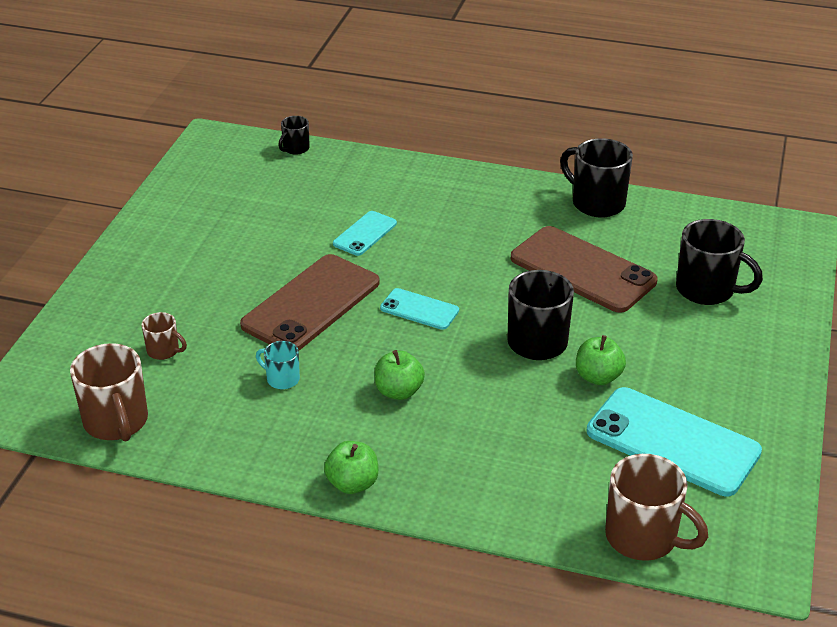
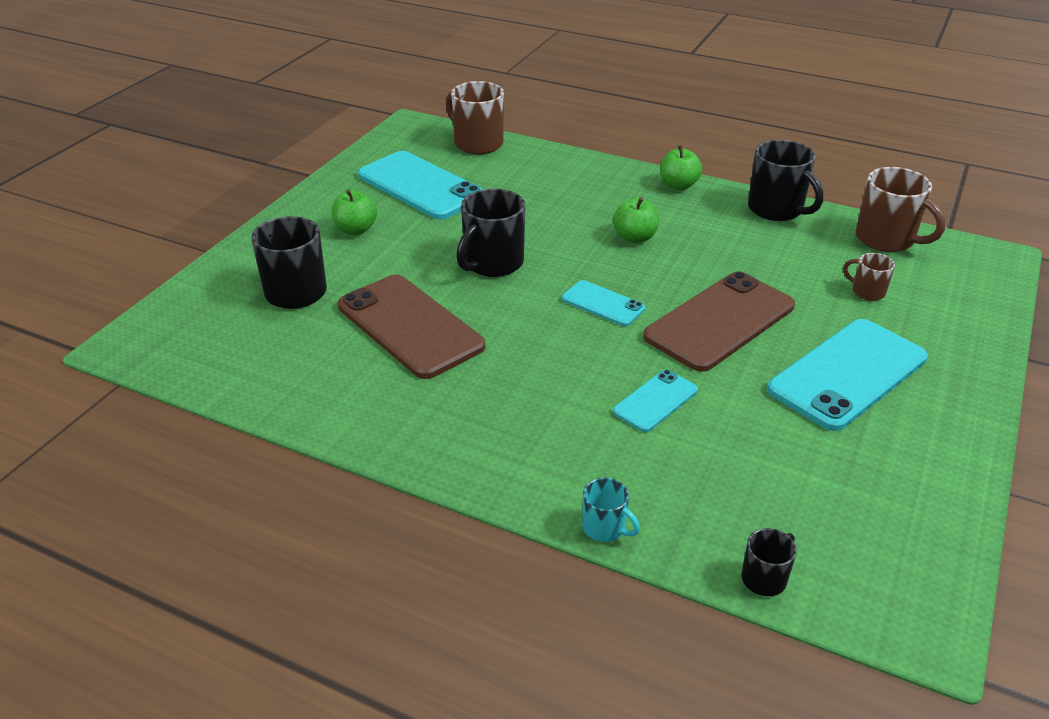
camera: 170 degrees left, 0 degrees up
(116, 422) = (886, 239): brown mug -> brown mug turned 150 degrees clockwise
(209, 269) = (848, 374): none -> turquoise phone
(282, 379) = (743, 257): turquoise mug -> turquoise mug (605, 528)
(596, 203) = (338, 412): black mug -> black mug (777, 209)
(598, 377) = (453, 231): green apple -> green apple (356, 230)

